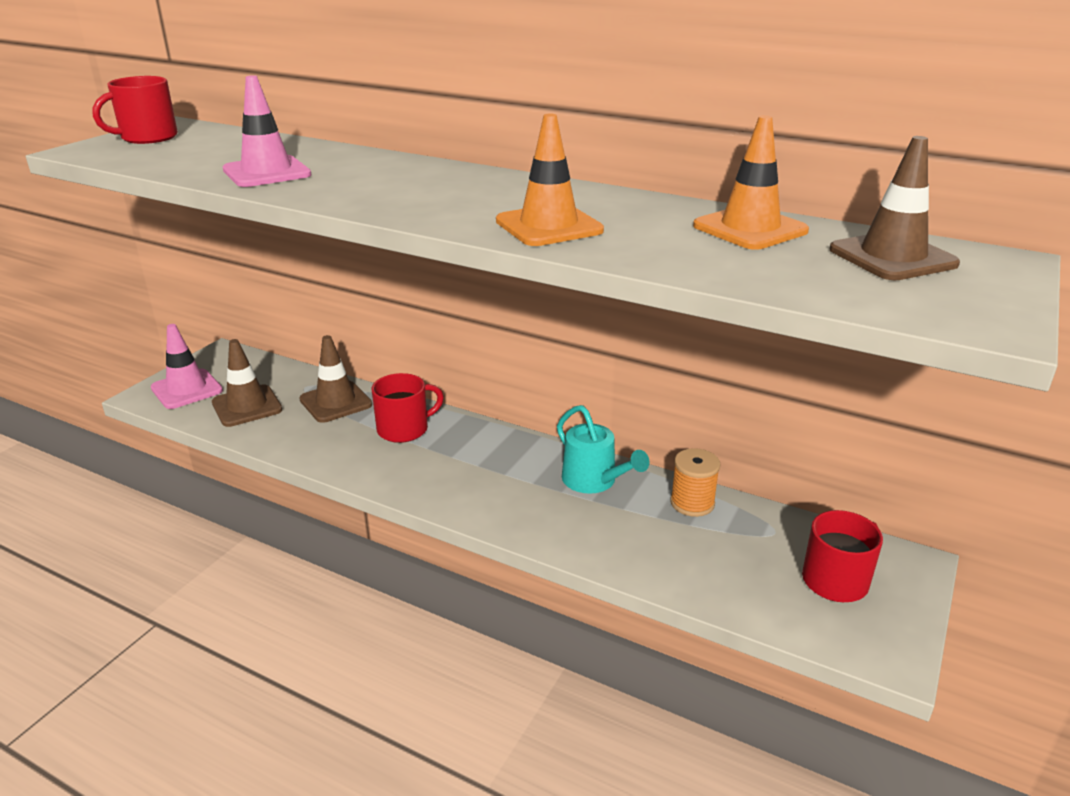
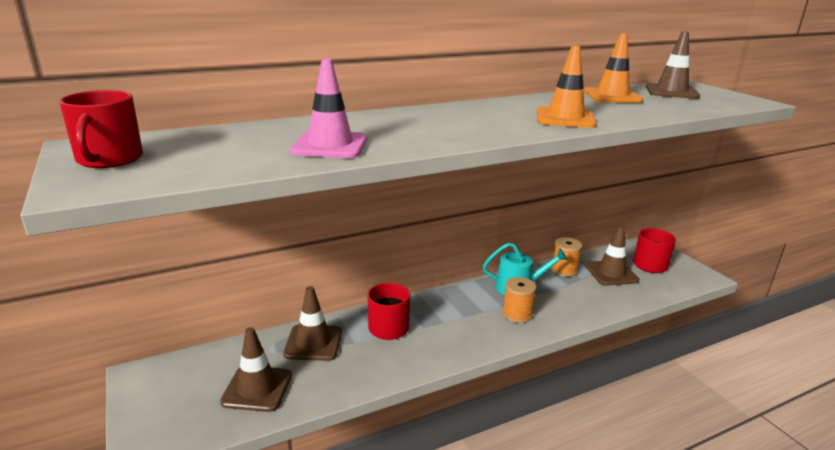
camera: 55 degrees left, 5 degrees down
(187, 389) = (174, 416): pink traffic cone -> none
(527, 500) = (517, 314): none -> orange spool
(747, 548) = (611, 273): none -> brown traffic cone

